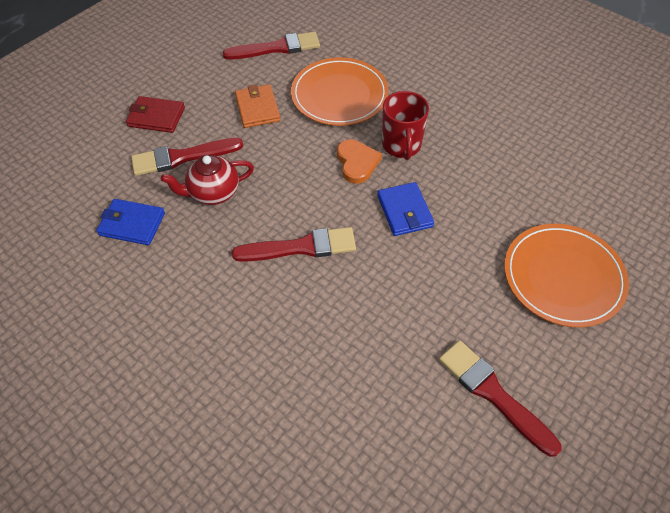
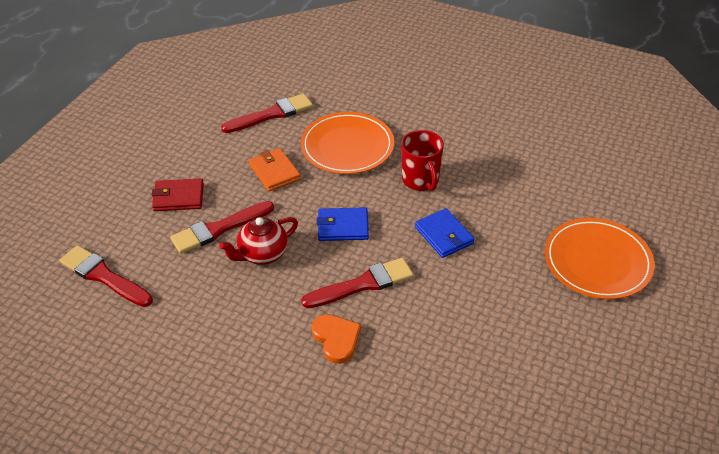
camera: 15 degrees left, 10 degrees down
(132, 224) = (195, 297): blue wallet -> blue wallet (343, 227)
(357, 163) = (386, 202): orange heart -> orange heart (336, 339)
(493, 394) = (572, 366): red brush -> red brush (103, 276)

